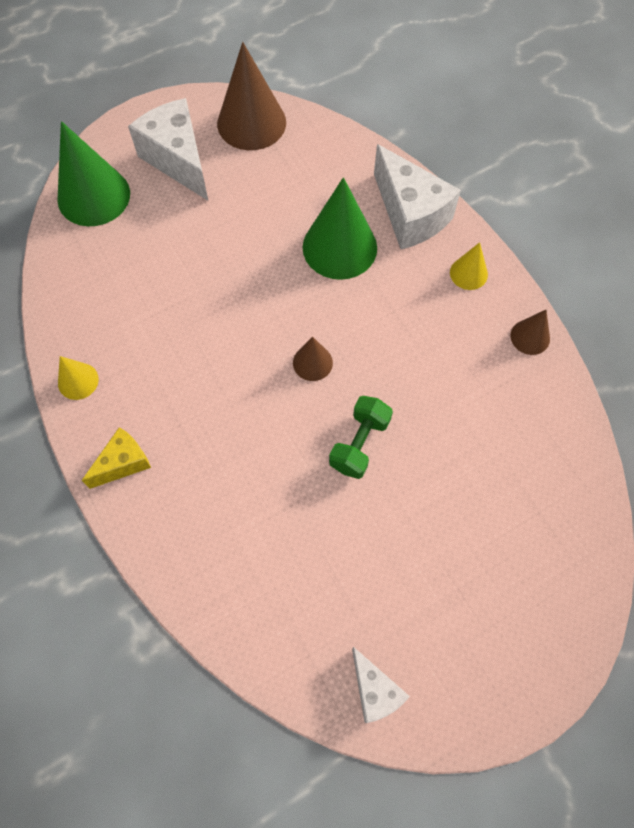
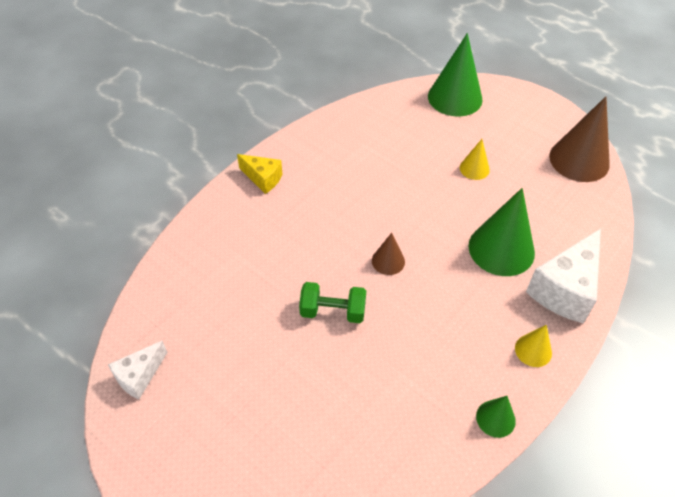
camera: 70 degrees right, 15 degrees down
(78, 381) = (311, 137): yellow cone -> yellow cone (474, 168)
(178, 160) = (514, 130): white cheese -> none
(530, 337) = (495, 418): brown cone -> green cone

